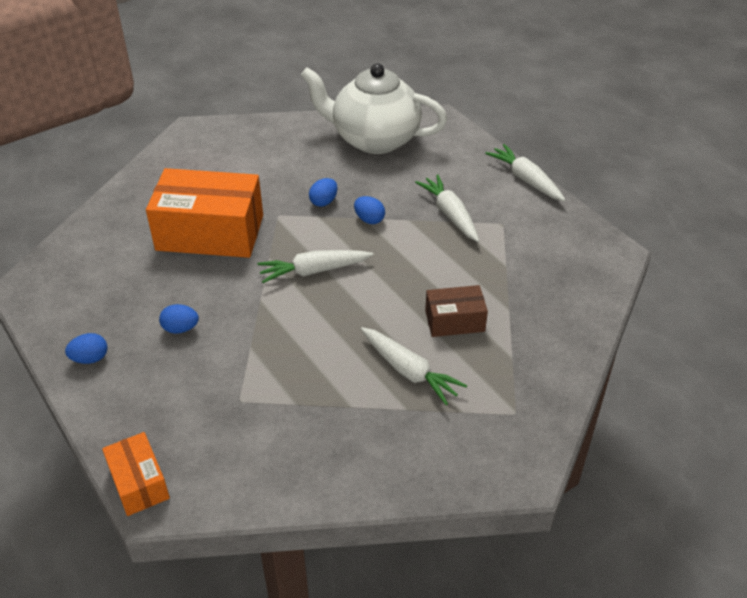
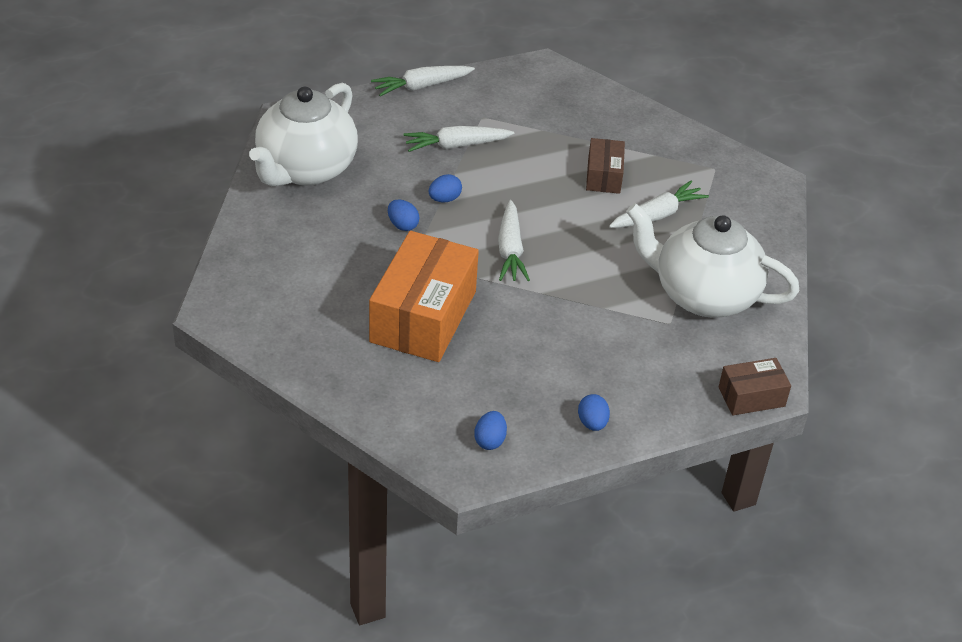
camera: 80 degrees left, 0 degrees up
(139, 483) = (751, 396): orange box -> brown box
(180, 329) = (567, 353): blue egg -> blue egg (490, 440)
(290, 424) = (703, 295): none -> white teapot

